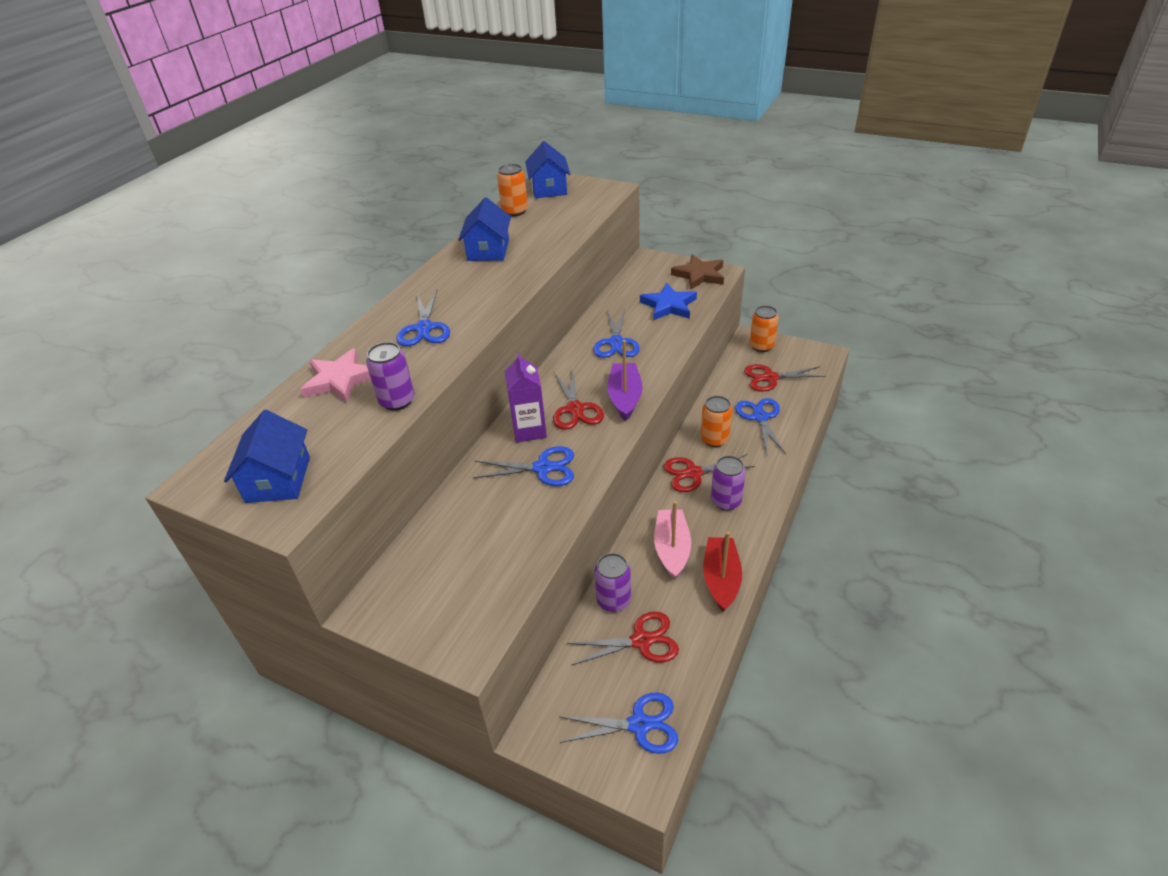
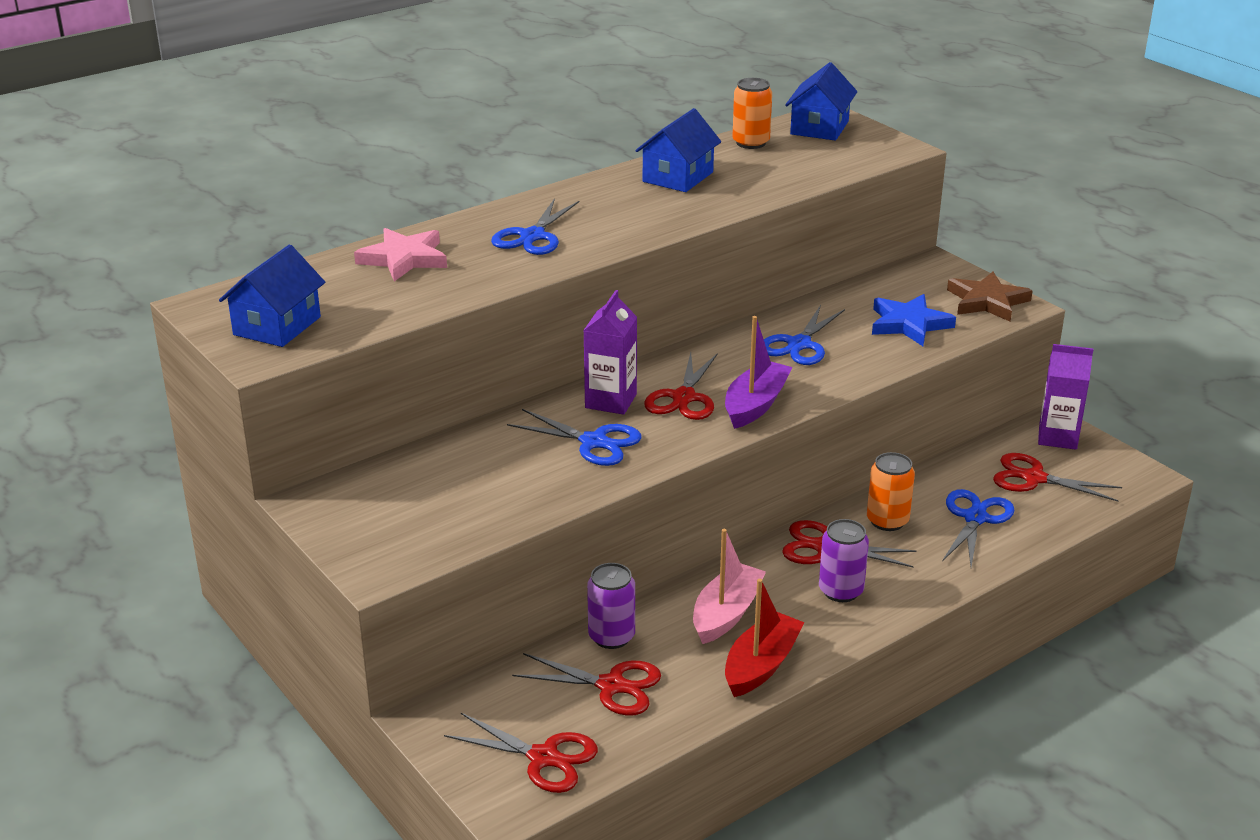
camera: 25 degrees right, 10 degrees down
(397, 401) = (445, 295): purple can -> none
(639, 724) = (543, 757): blue scissors -> red scissors
(761, 346) = (1057, 437): orange can -> purple carton

